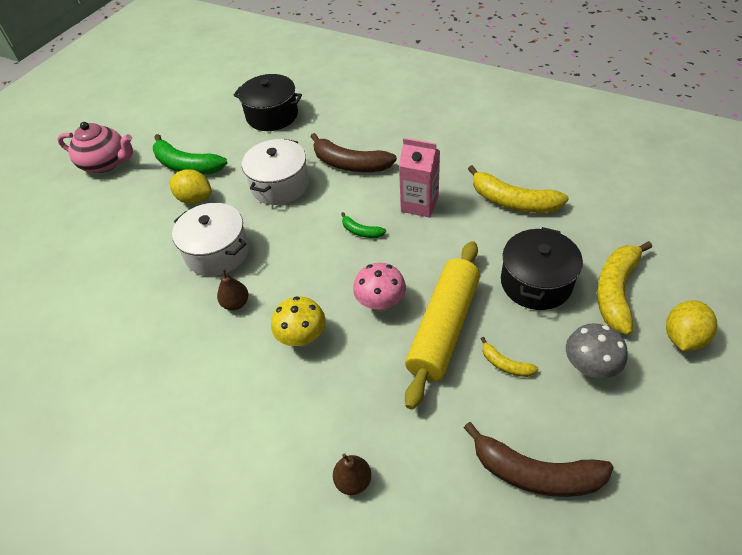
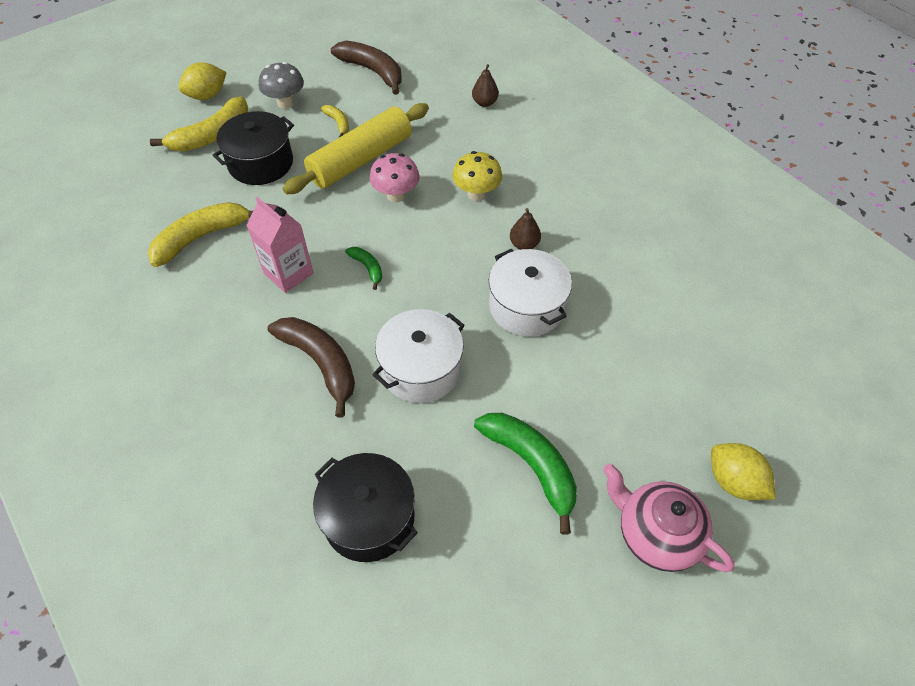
camera: 160 degrees left, 5 degrees up
(195, 199) = (533, 395): yellow lemon -> yellow lemon (734, 482)
(513, 202) = (201, 237): yellow banana -> yellow banana turned 90 degrees counterclockwise

